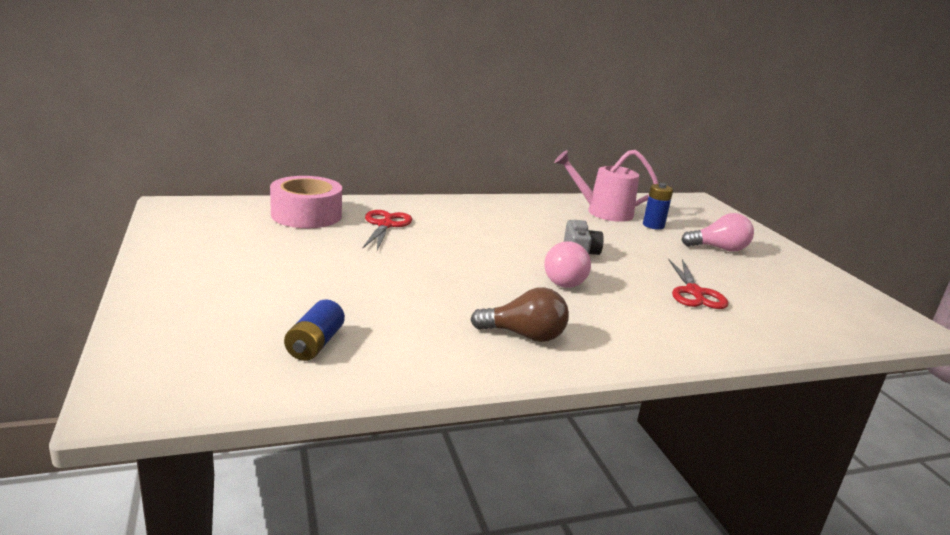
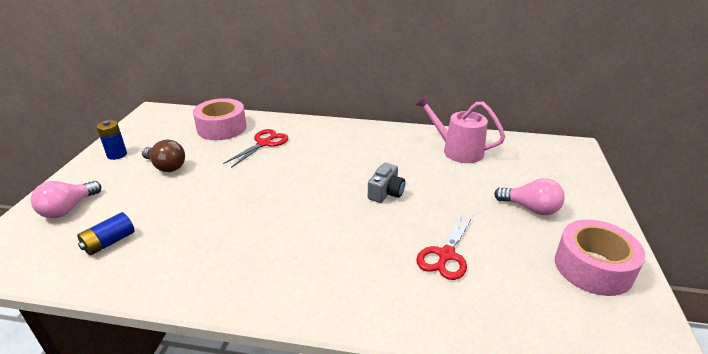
camera: 30 degrees right, 10 degrees up
(524, 335) = (249, 268): brown light bulb -> brown light bulb (166, 166)
(563, 280) = (341, 218): pink light bulb -> pink light bulb (68, 209)
(653, 225) = (491, 171): blue battery -> blue battery (117, 155)
(811, 282) = (593, 267): none -> pink tape

